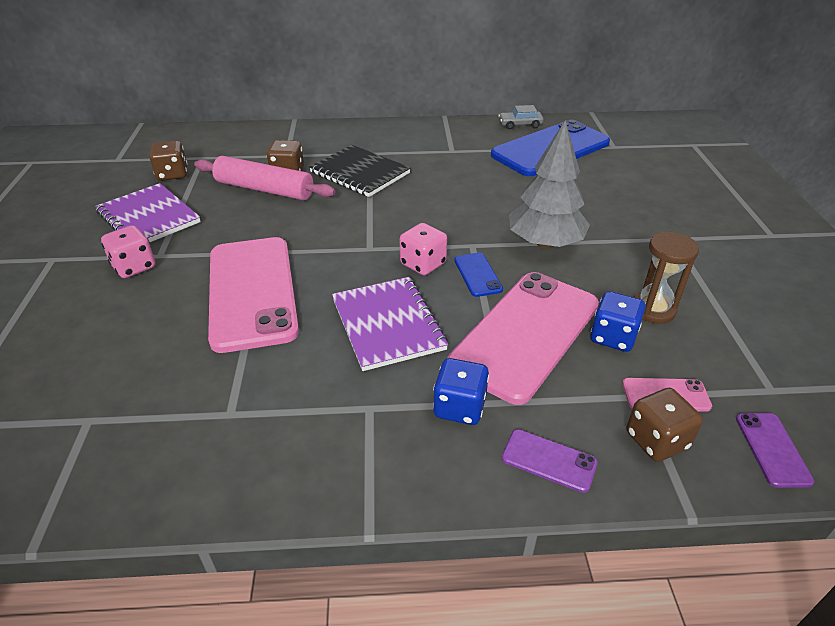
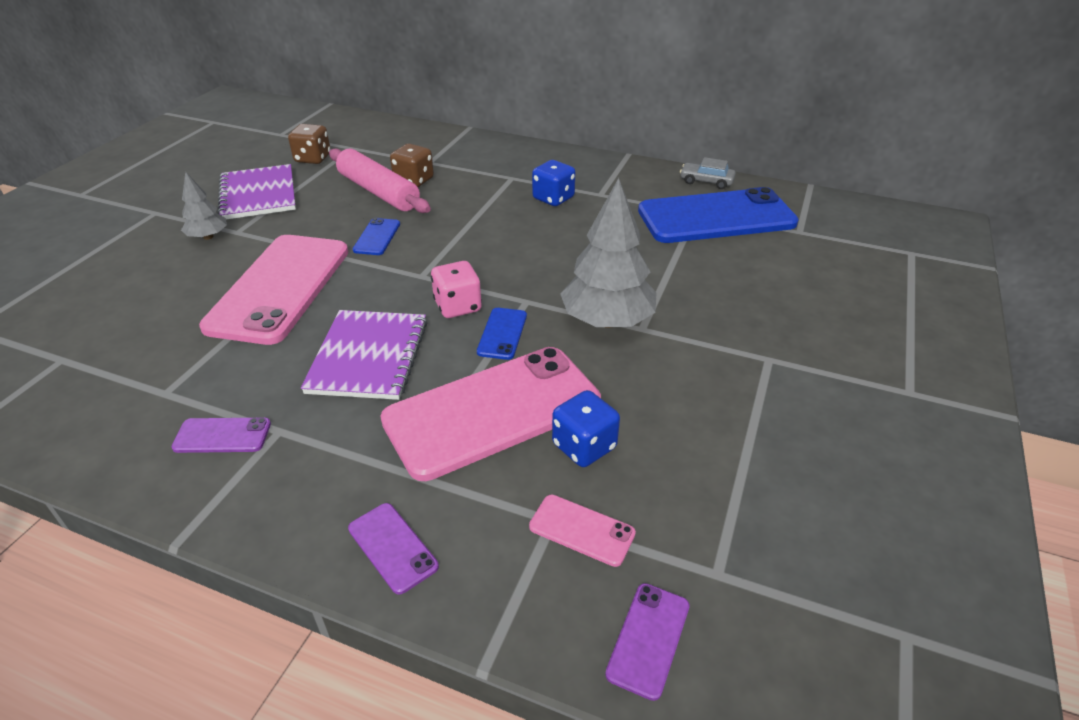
camera: 25 degrees right, 0 degrees up
(134, 267) = (208, 237): pink dice -> grey tree
(300, 227) = (377, 237): none -> blue phone
(323, 430) = (222, 436): none -> purple phone
(360, 173) = (483, 196): black notebook -> none
(459, 407) = (358, 461): blue dice -> blue dice (553, 198)
(653, 310) = (661, 432): brown hourglass -> none
(656, 440) = (523, 573): brown dice -> none

